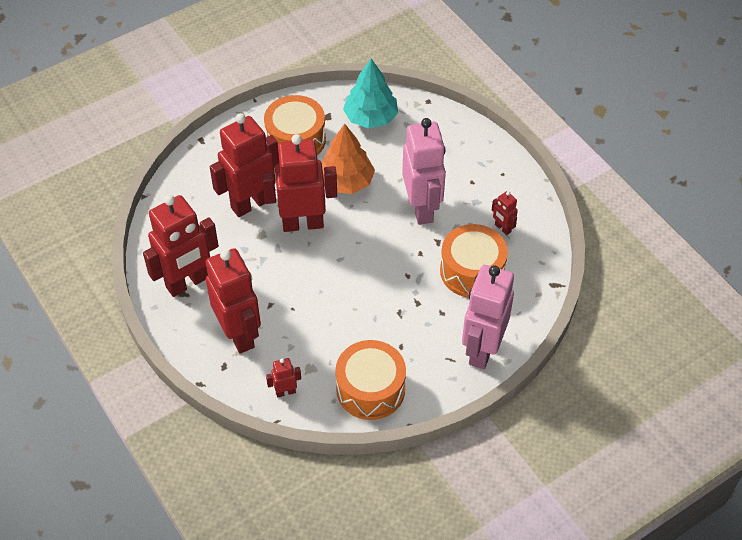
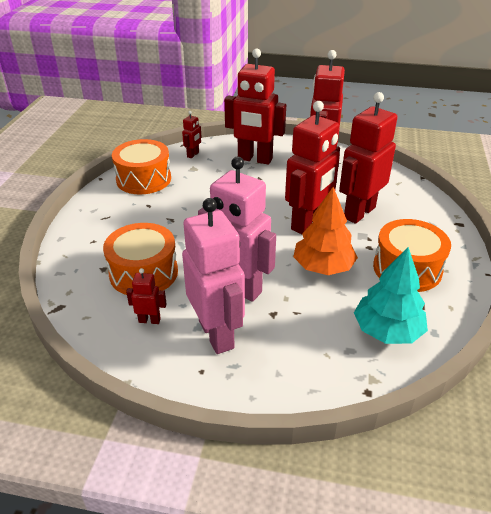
camera: 135 degrees right, 15 degrees down
(251, 203) = (359, 212): red robot -> red robot turned 150 degrees counterclockwise
(482, 350) = (86, 233): pink robot -> pink robot (217, 334)

